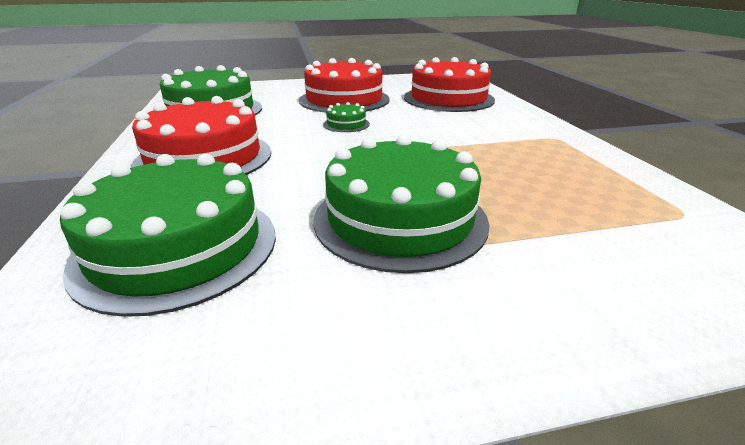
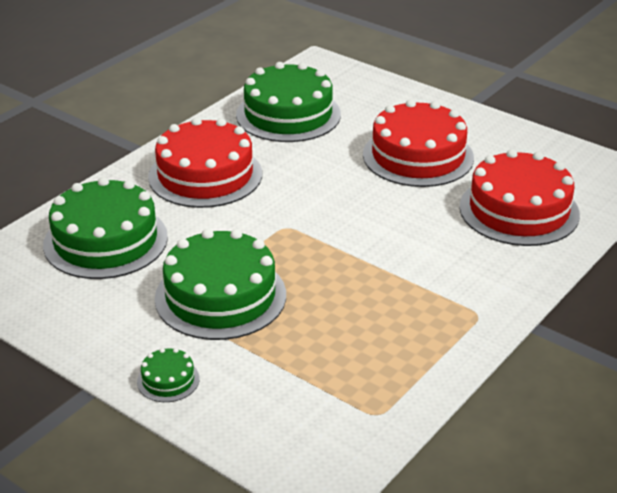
camera: 50 degrees right, 5 degrees up
(346, 124) = (353, 193): green cake -> green cake (168, 380)

